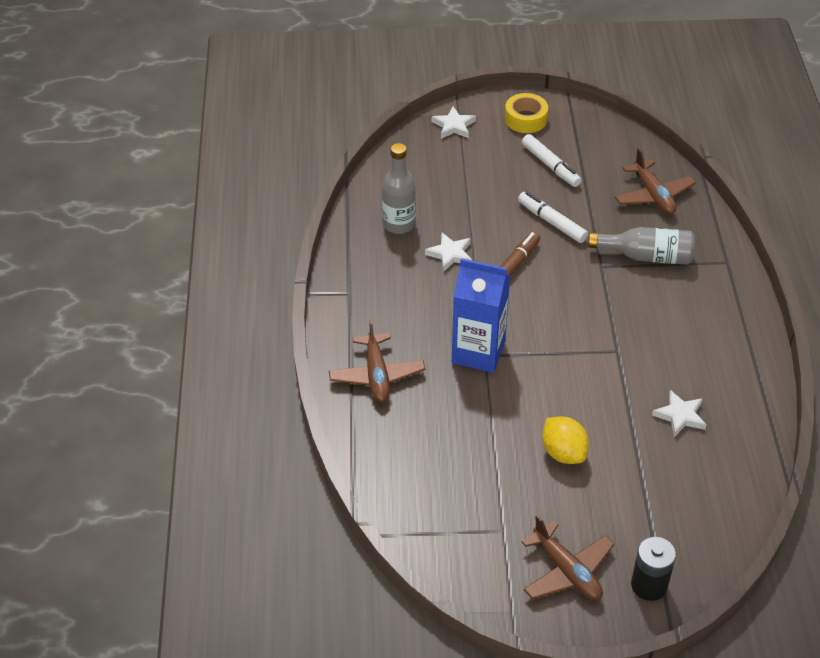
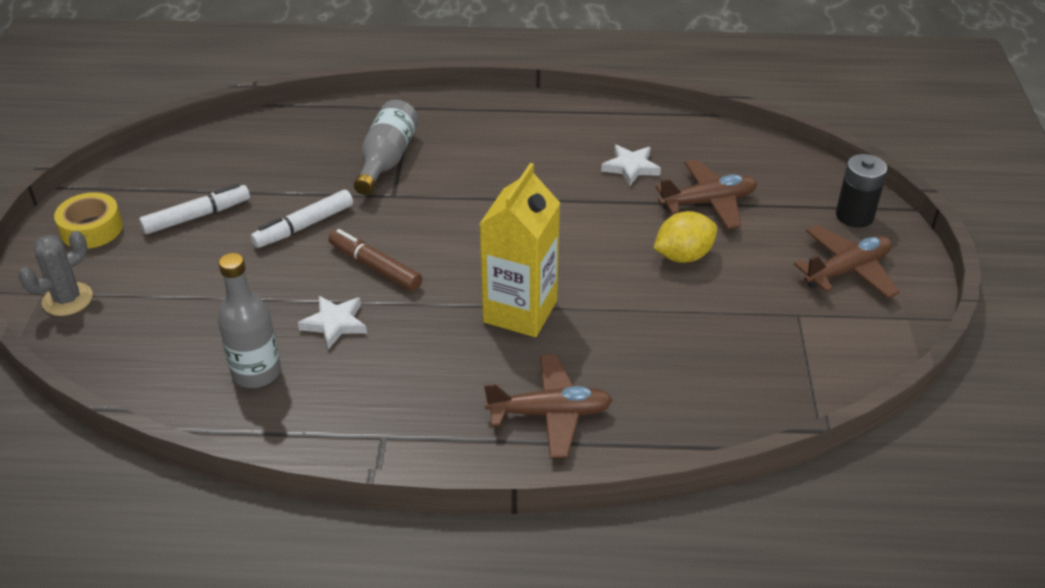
camera: 85 degrees left, 5 degrees down
(454, 126) = (67, 299): white star -> grey cactus
(478, 352) = (520, 311): blue carton -> yellow carton
(653, 195) = (286, 142): brown plane -> brown plane (708, 202)

